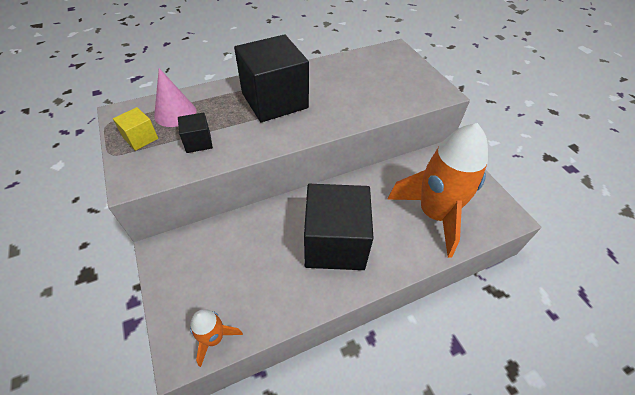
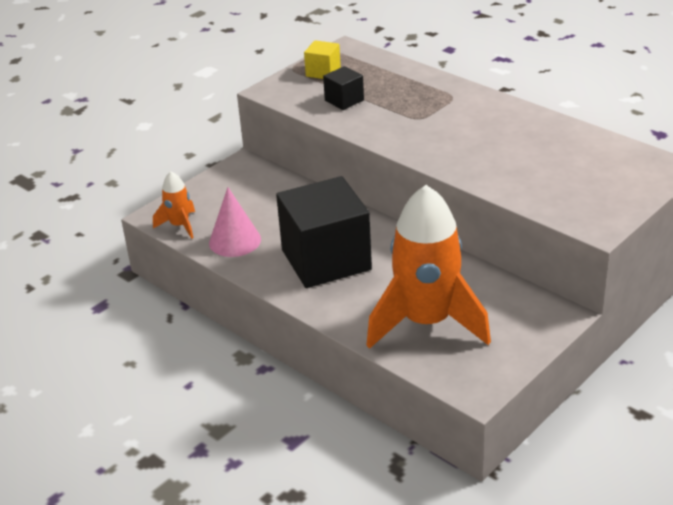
camera: 70 degrees right, 15 degrees down
(175, 113) = (373, 73): pink cone -> pink cone (235, 241)
(274, 100) = (450, 117): black cube -> none

